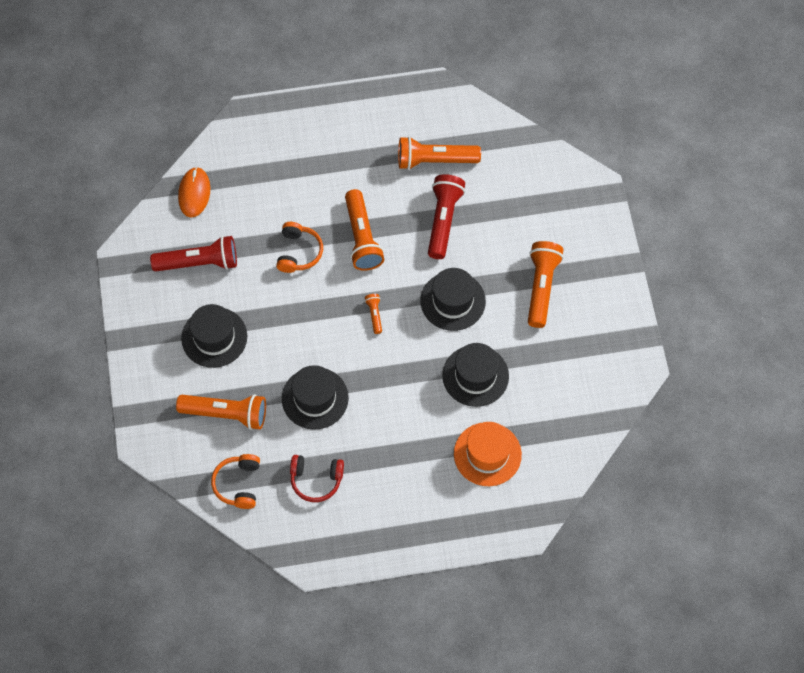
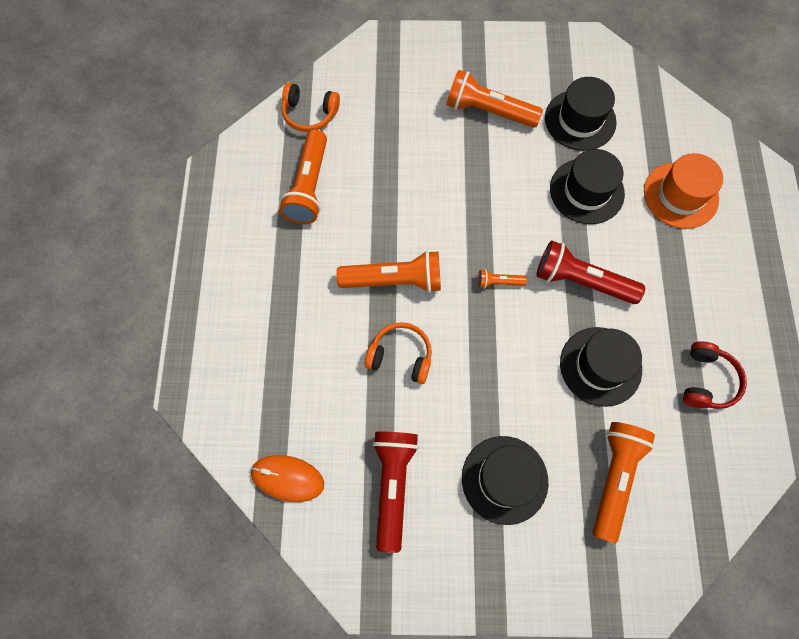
camera: 80 degrees left, 5 degrees up
(238, 484) = (710, 475): orange headphones -> orange headphones (309, 113)
(443, 220) = (388, 190): red flashlight -> red flashlight (581, 281)
(453, 301) = (492, 198): black hat -> black hat (580, 120)

